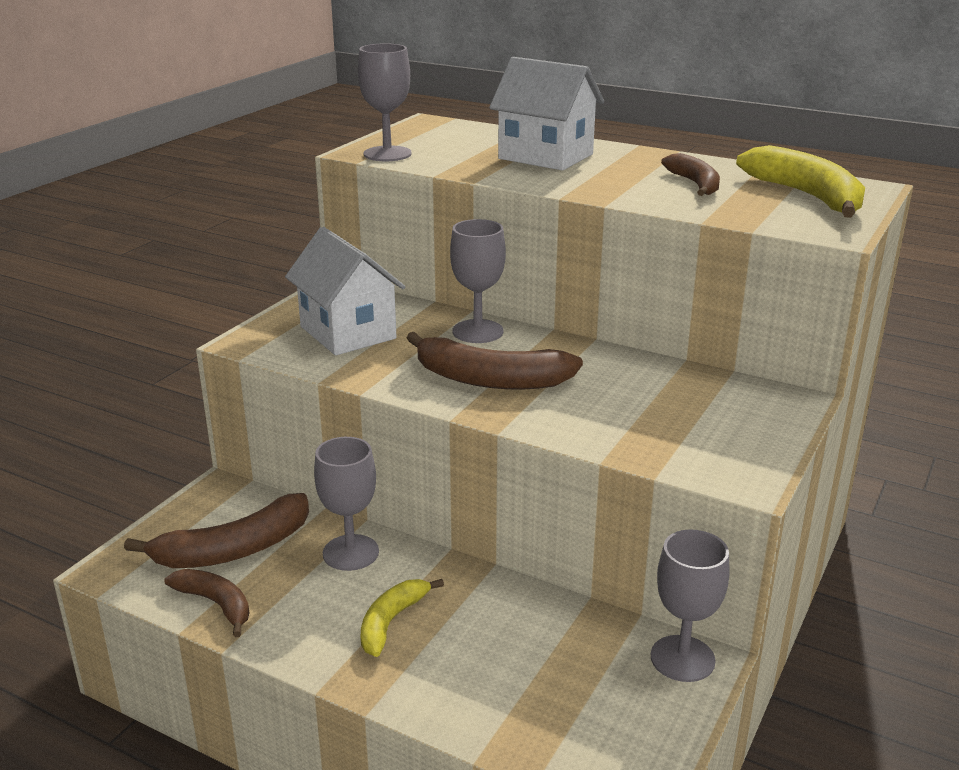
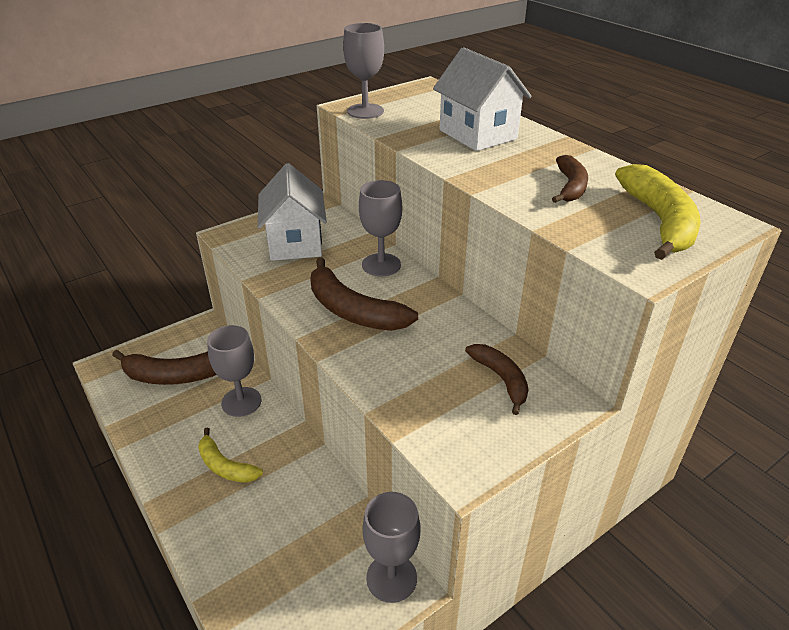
camera: 25 degrees right, 10 degrees up
(216, 604) = (138, 412): brown banana -> brown banana (501, 379)
(391, 622) = (225, 466): yellow banana -> yellow banana turned 105 degrees counterclockwise

